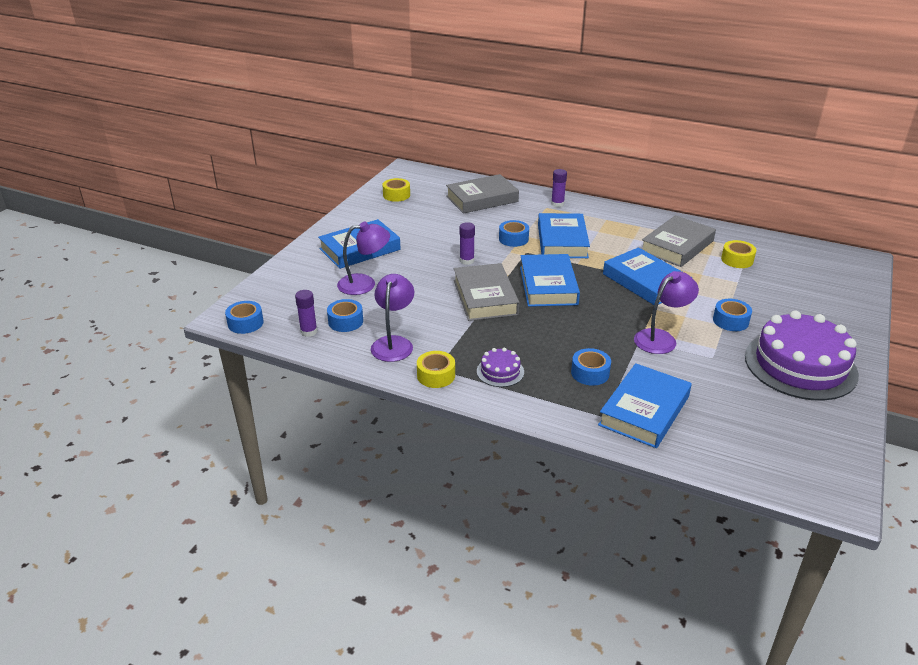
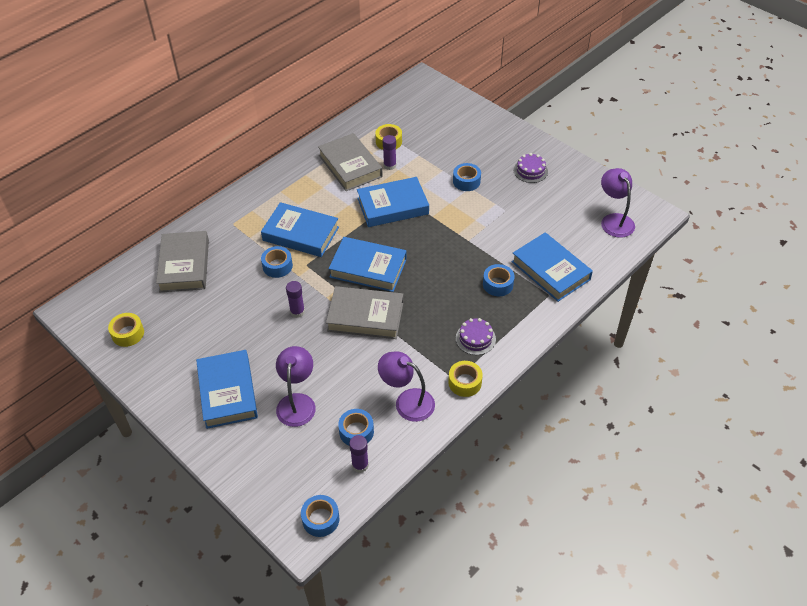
camera: 70 degrees left, 15 degrees up
(557, 204) = (231, 213): purple glue stick -> purple glue stick (390, 165)
(661, 338) = (471, 227): purple lamp -> purple lamp (614, 220)
(800, 365) = (530, 171): purple cake -> purple cake, size x0.44

